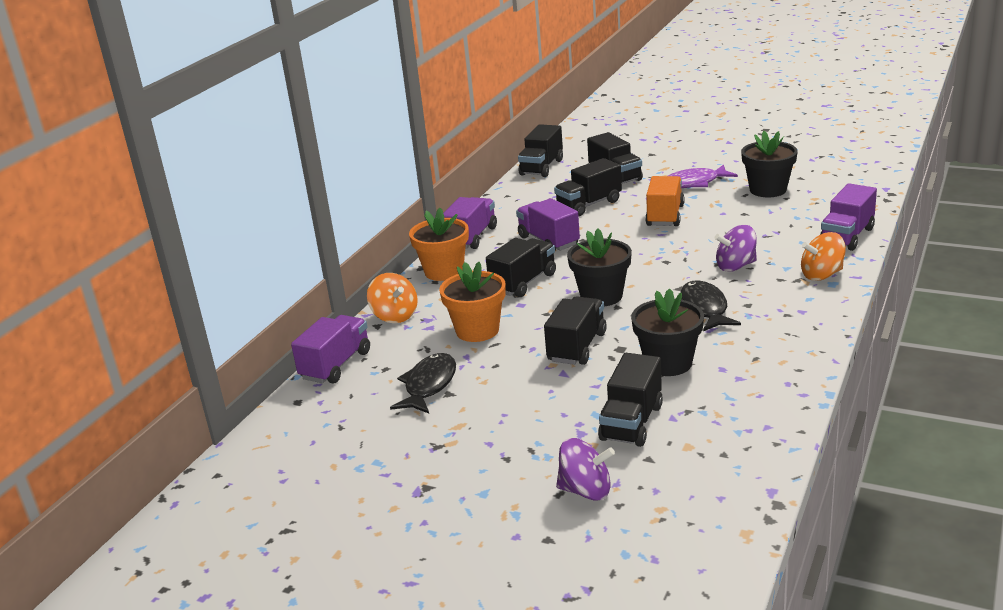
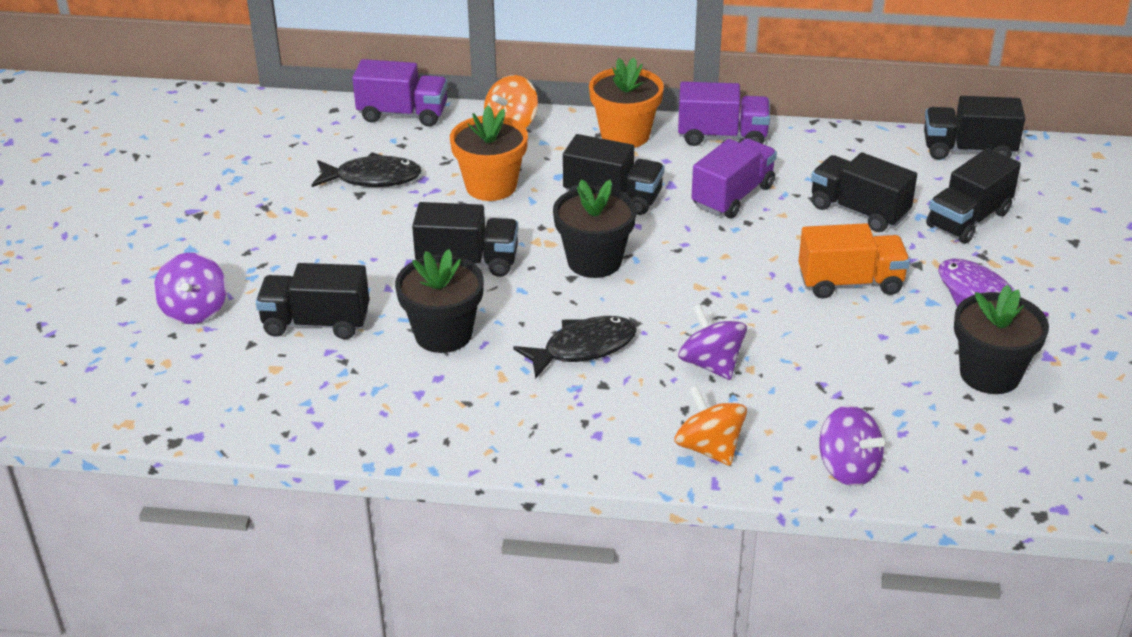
camera: 70 degrees right, 10 degrees up
(847, 236) = (848, 468): purple truck -> purple spinning top

